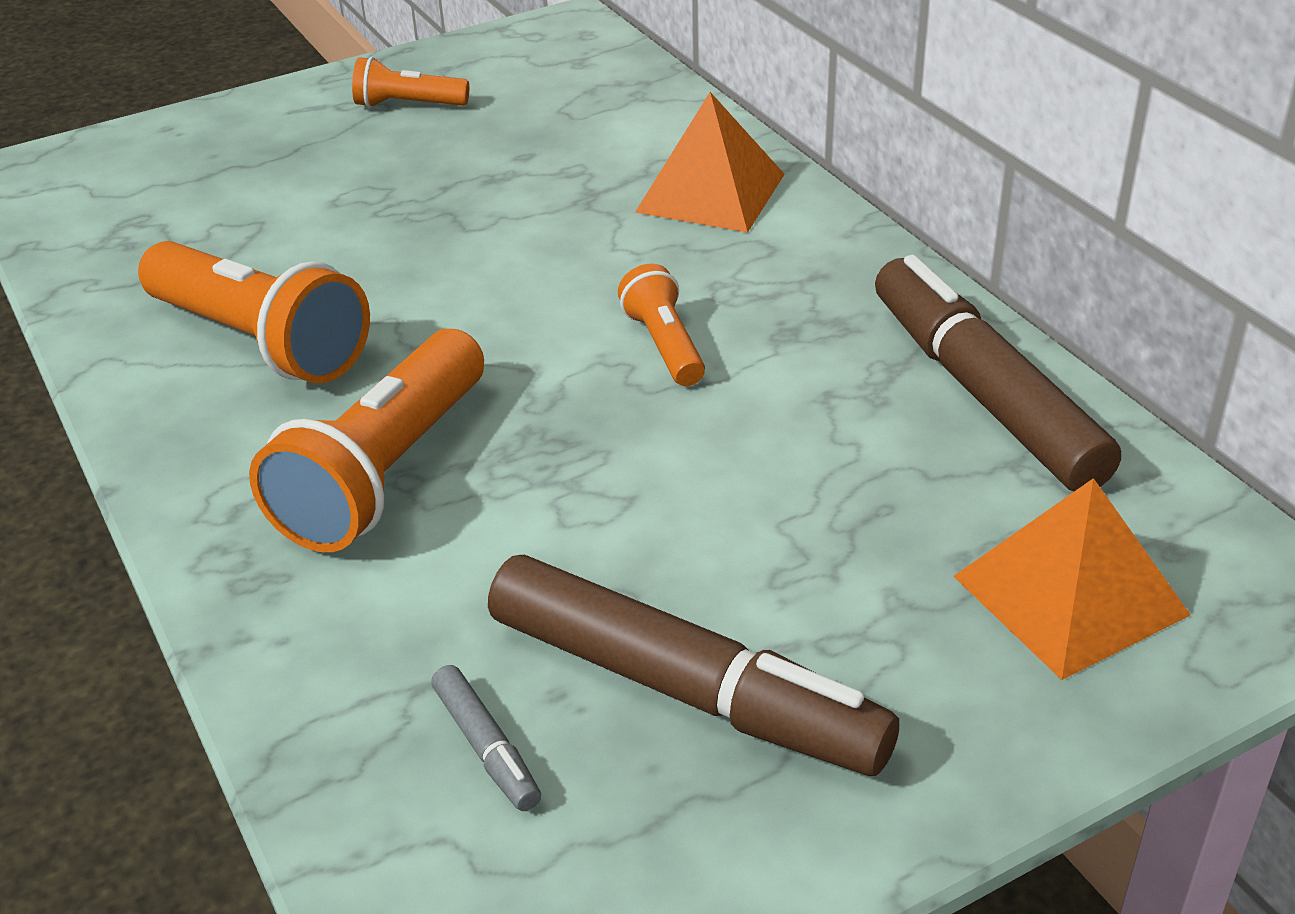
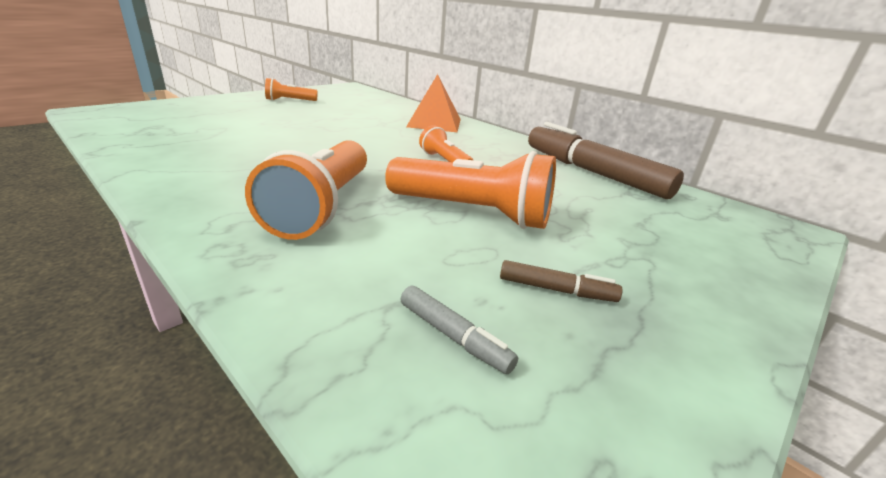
camera: 20 degrees left, 10 degrees down
(260, 341) = (233, 162): orange flashlight -> orange flashlight (472, 212)
(684, 690) = (556, 290): brown marker -> brown marker, size x0.42
(1070, 595) = (701, 234): orange pyramid -> none

